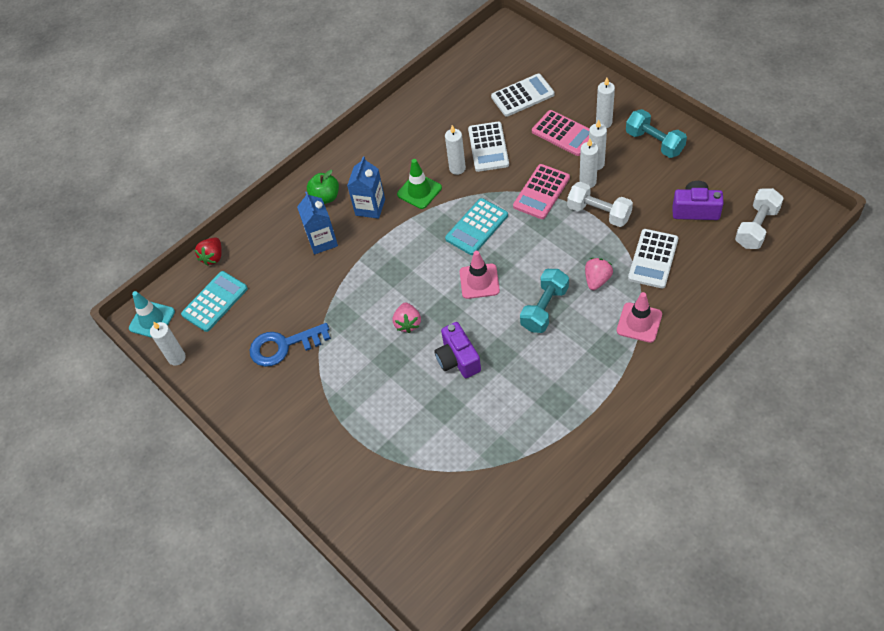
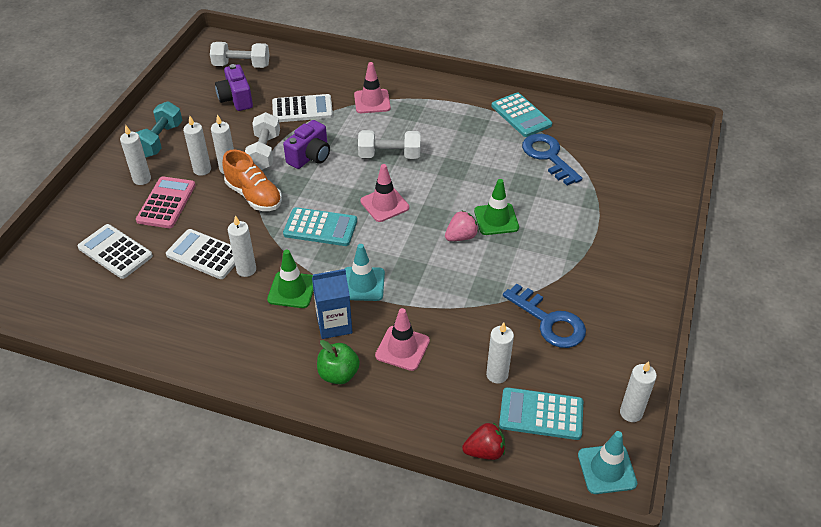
camera: 125 degrees left, 10 degrees down
(262, 289) = (497, 375): none -> white candle
(322, 241) = (402, 348): blue carton -> pink traffic cone
(398, 236) = (362, 284): none -> turquoise traffic cone
(412, 359) = (496, 219): none -> green traffic cone
(458, 359) = (475, 190): purple camera -> purple camera (310, 156)
(471, 446) = (548, 156): none -> blue key
(488, 147) = (205, 255): white calculator -> white calculator turned 120 degrees counterclockwise
(541, 192) = (254, 196): pink calculator -> orange shoe
(544, 308) = (389, 155): turquoise dumbbell -> white dumbbell
(549, 454) = (521, 115): none -> turquoise calculator
(597, 280) = (341, 134): pink strawberry -> none

